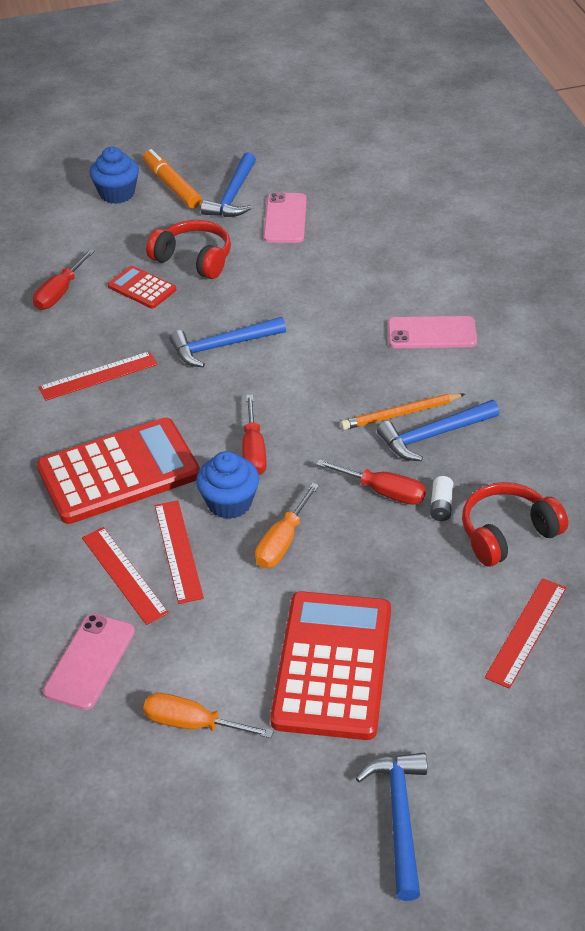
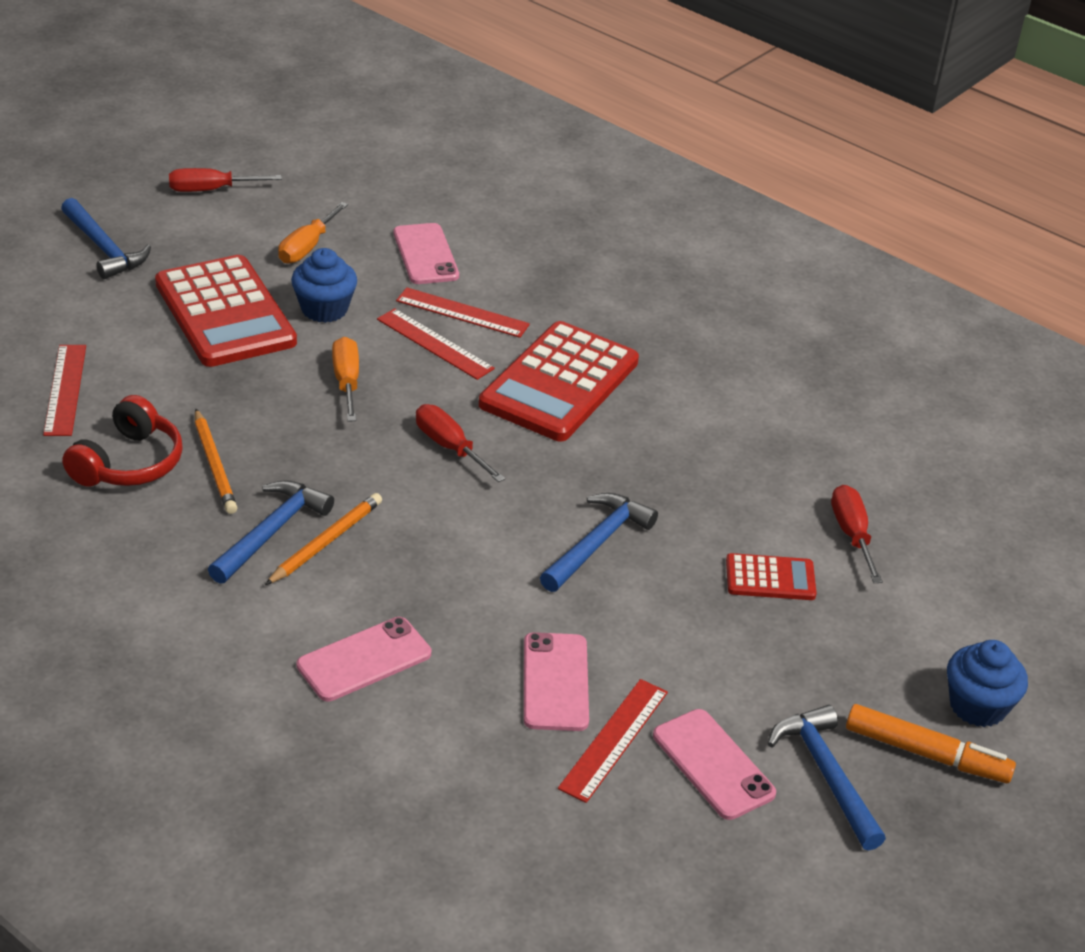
camera: 140 degrees right, 5 degrees down
(98, 376) = (689, 460): red ruler -> red ruler (614, 739)
(192, 723) = (307, 247): orange screwdriver -> orange screwdriver turned 135 degrees clockwise
(194, 259) = (758, 645): red headphones -> none
(229, 503) = (427, 395): blue cupcake -> blue cupcake (324, 309)
(329, 282) = (555, 682): none -> pink phone
(383, 492) = (283, 457): red screwdriver -> red screwdriver (211, 190)
(441, 505) = (214, 465): white battery -> orange pencil

